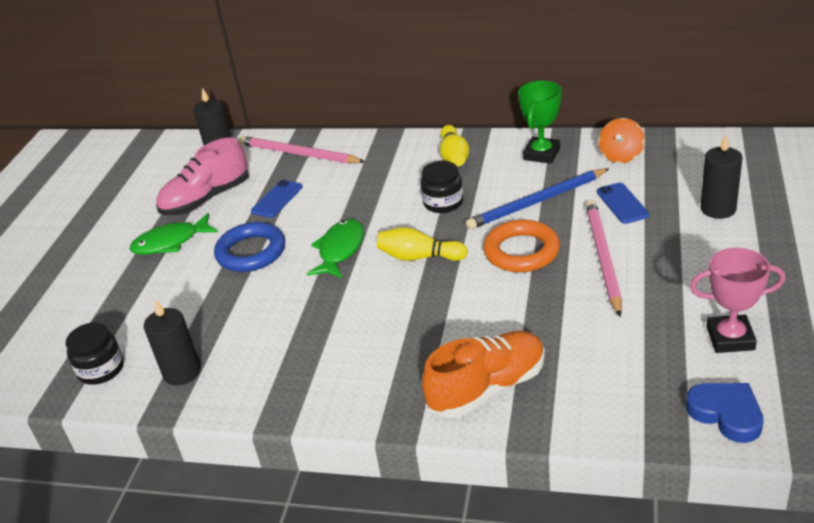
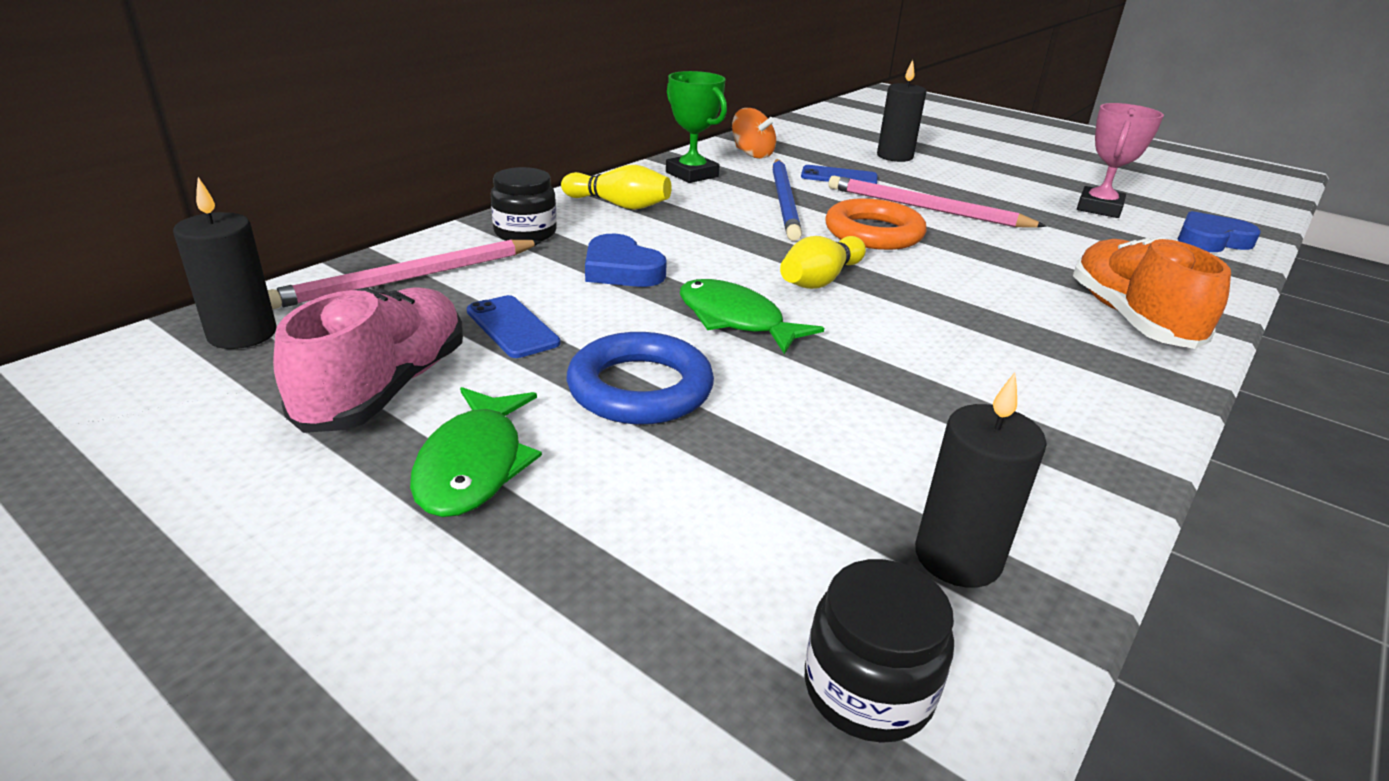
camera: 70 degrees left, 5 degrees down
(206, 199) = (386, 388): pink shoe -> pink shoe turned 150 degrees counterclockwise
(365, 196) = (621, 270): none -> blue heart
(443, 202) = (714, 236): black jar -> black jar (525, 233)

